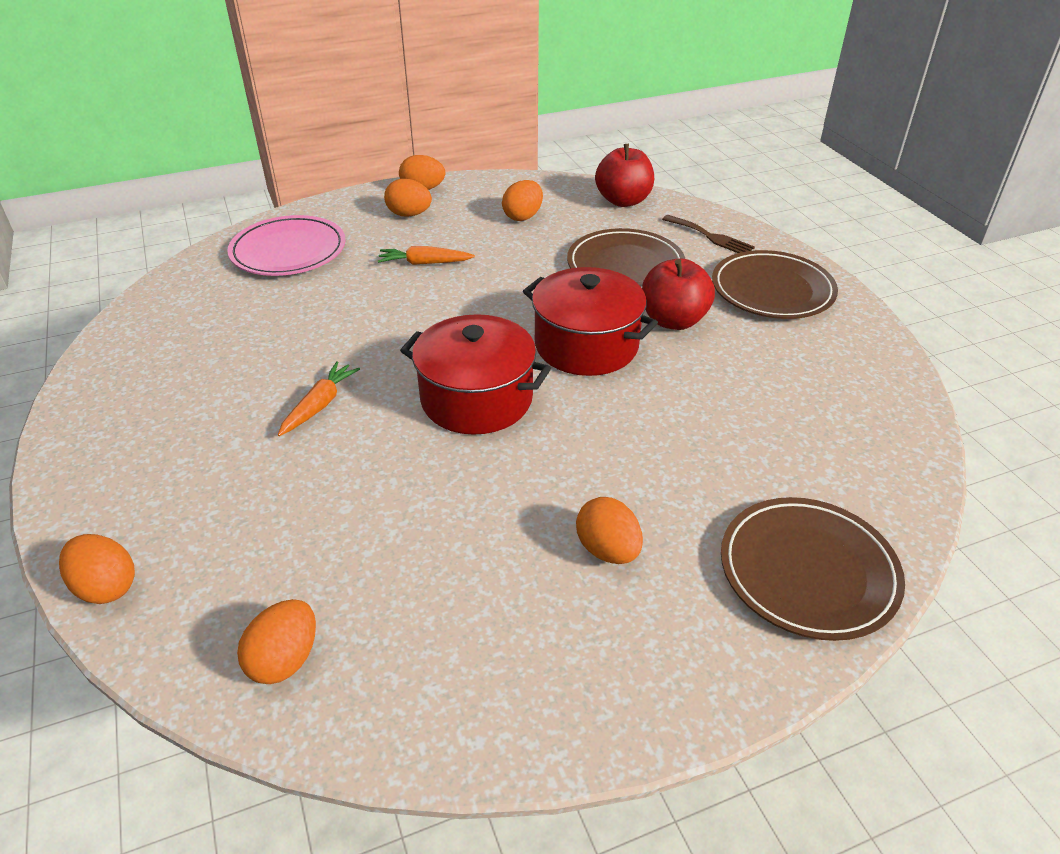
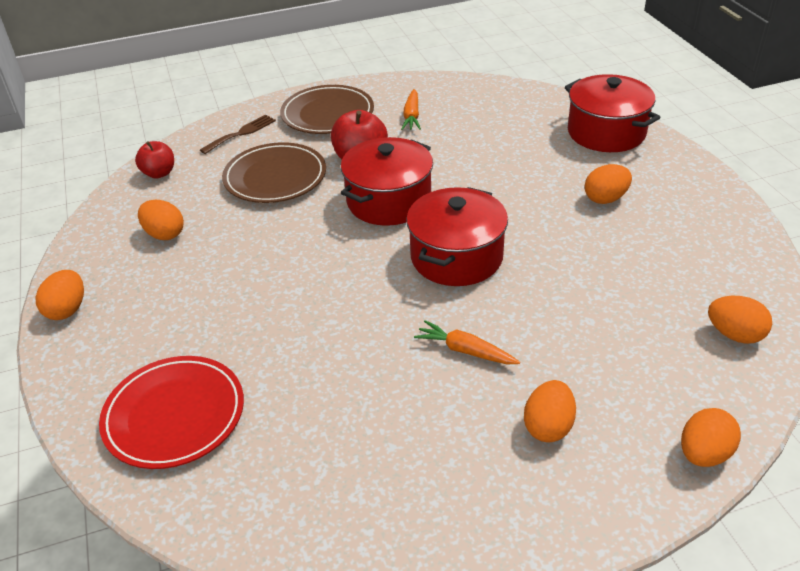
camera: 85 degrees left, 0 degrees up
(288, 251) = (174, 415): pink plate -> red plate
(409, 214) = (125, 317): orange egg -> orange egg (548, 426)
(424, 263) = (235, 298): orange carrot -> orange carrot (411, 116)
(623, 201) = (159, 173): red apple -> red apple, size x0.67
(808, 571) = (606, 132): brown plate -> red pot

